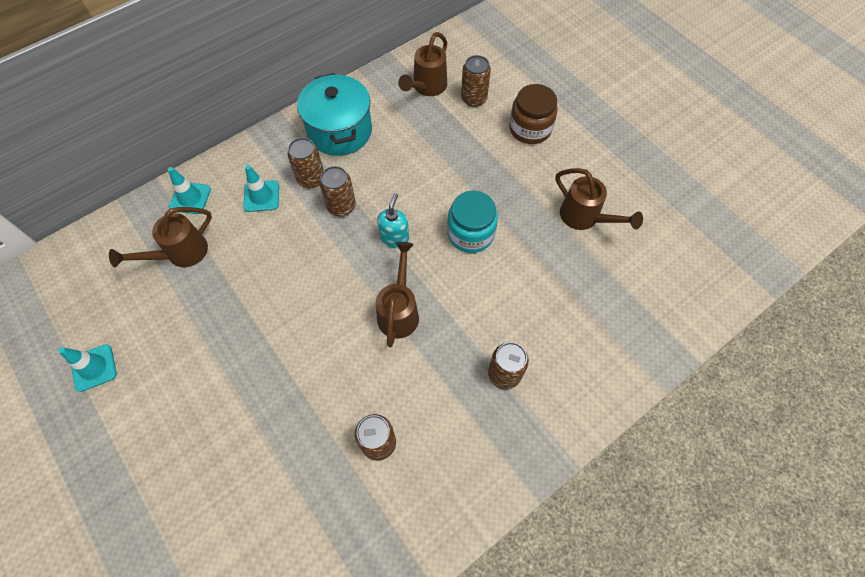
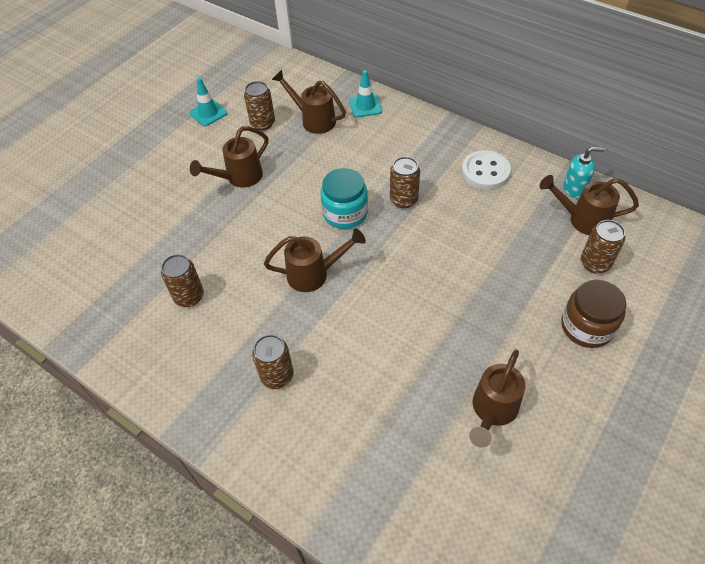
camera: 75 degrees right, 10 degrees down
(228, 354) = (239, 178): none -> brown watering can
(261, 196) = (388, 145): turquoise traffic cone -> none
(311, 179) = (422, 170): brown can -> brown can (263, 123)
(340, 131) = (485, 171): turquoise pot -> white button
(394, 238) = (388, 248): turquoise soap dispenser -> turquoise soap dispenser (574, 189)
(470, 234) = (420, 307): turquoise jar -> turquoise jar (345, 213)

